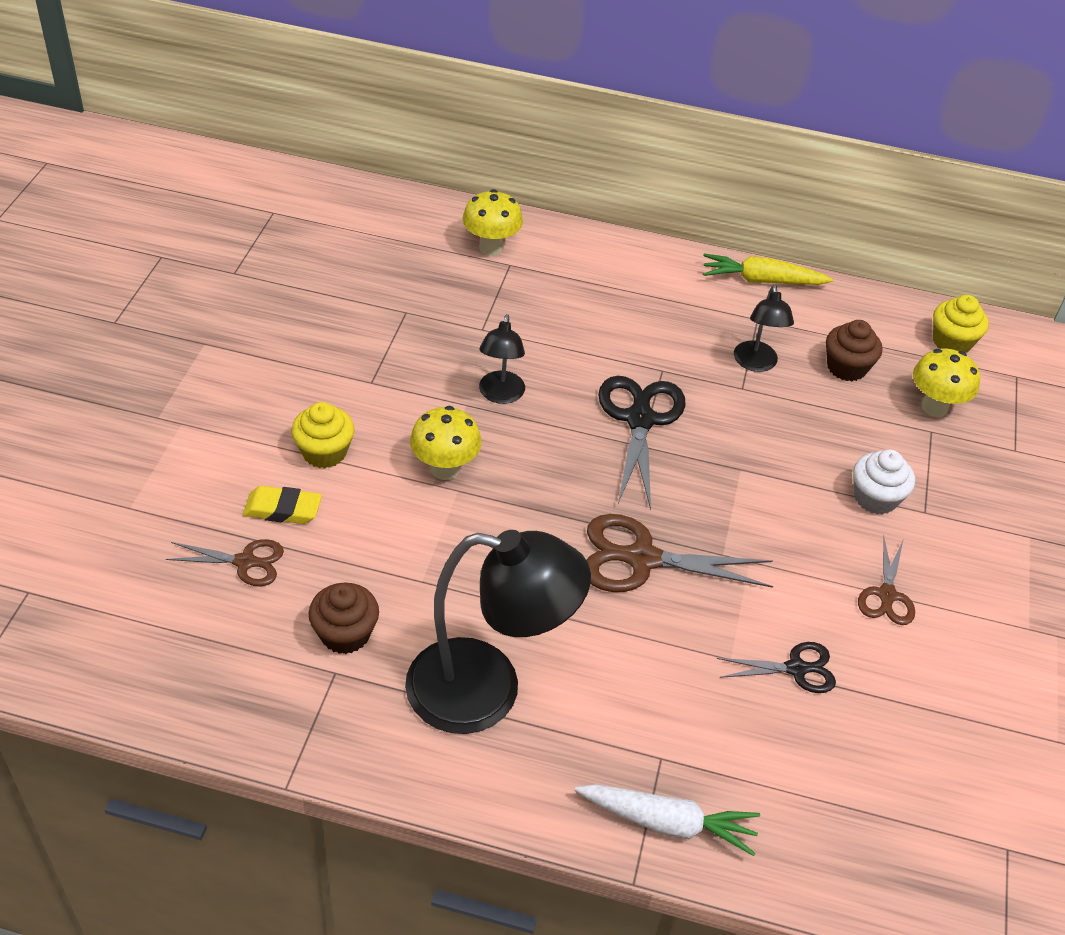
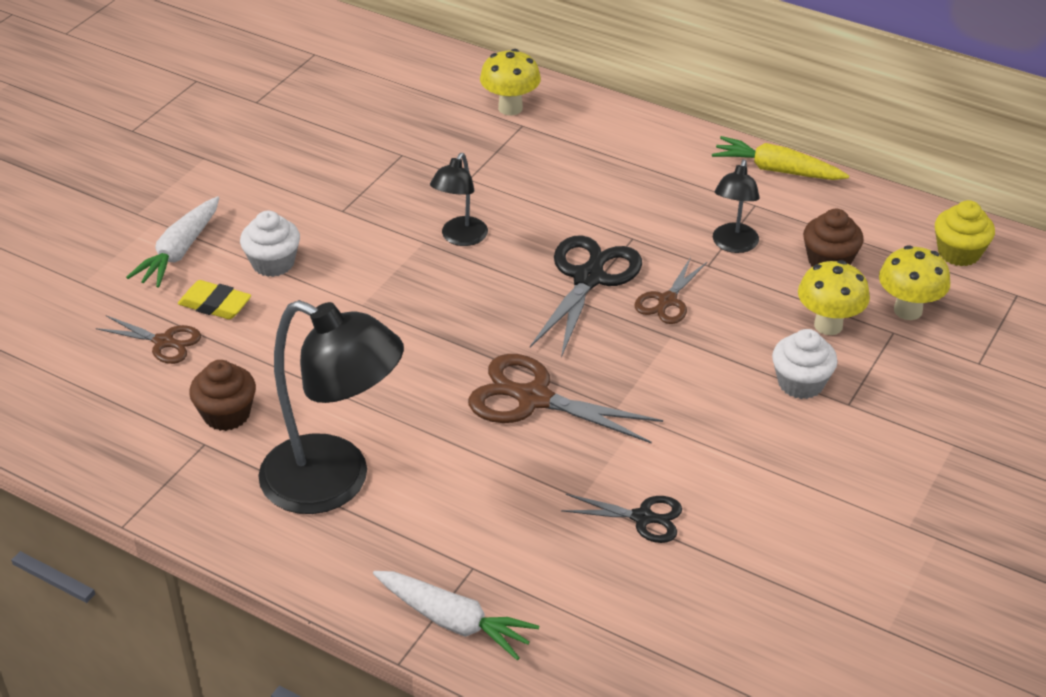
camera: 20 degrees right, 5 degrees down
(220, 454) = (179, 251): none -> white carrot
(324, 452) = (273, 263): yellow cupcake -> white cupcake
(445, 469) = (378, 293): yellow mushroom -> yellow mushroom (828, 325)
(887, 595) = (769, 470): brown scissors -> brown scissors (667, 301)

